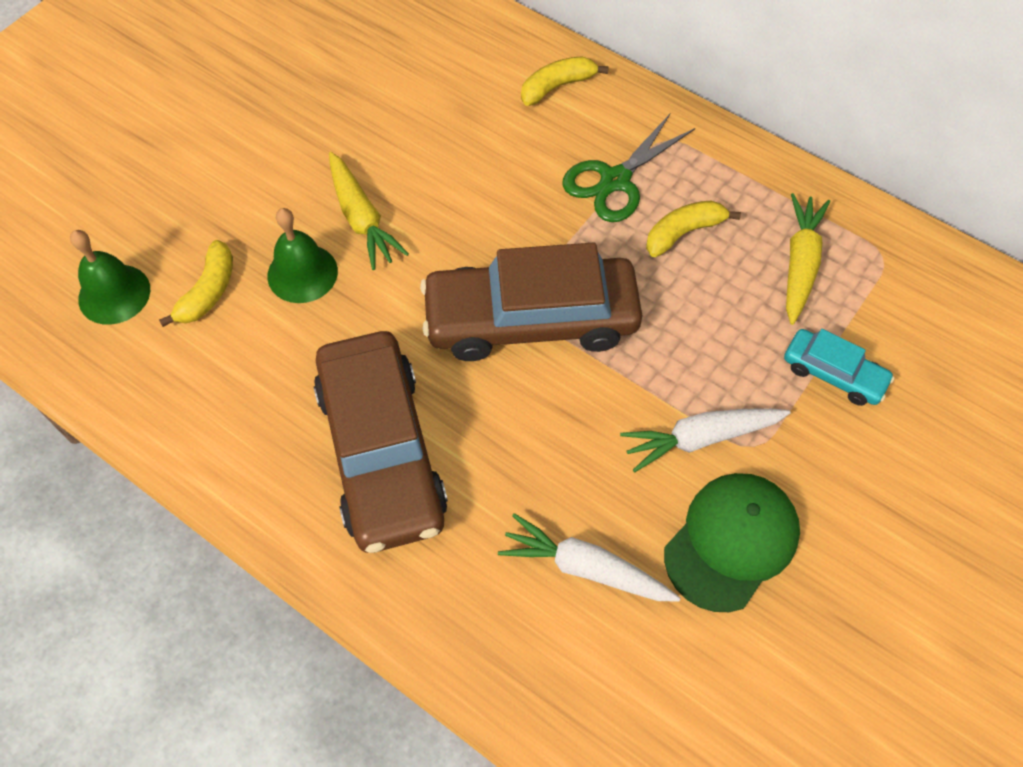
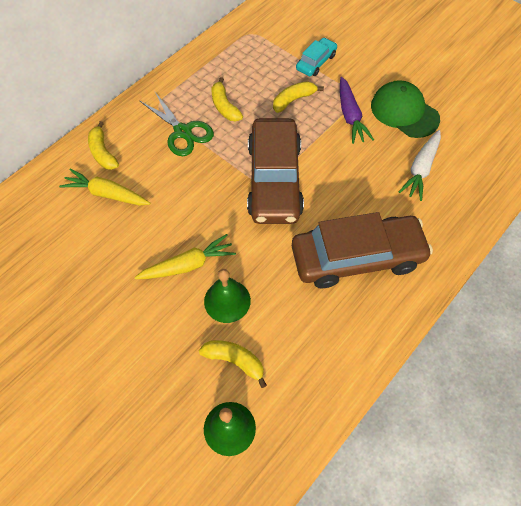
camera: 85 degrees left, 0 degrees up
(700, 438) = (350, 116): white carrot -> purple carrot
(722, 339) = (293, 100): none -> yellow banana
(799, 263) = (251, 64): yellow carrot -> yellow carrot (107, 194)

